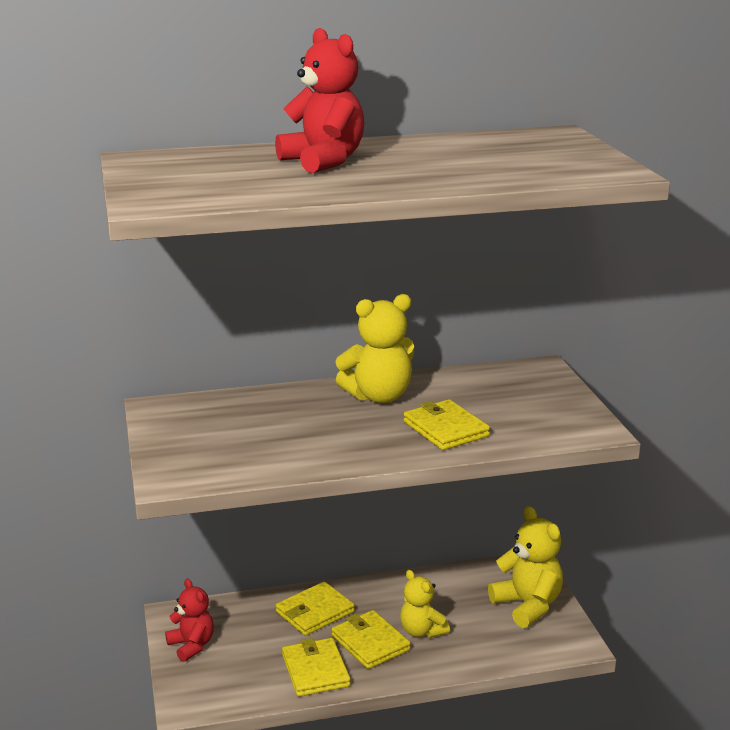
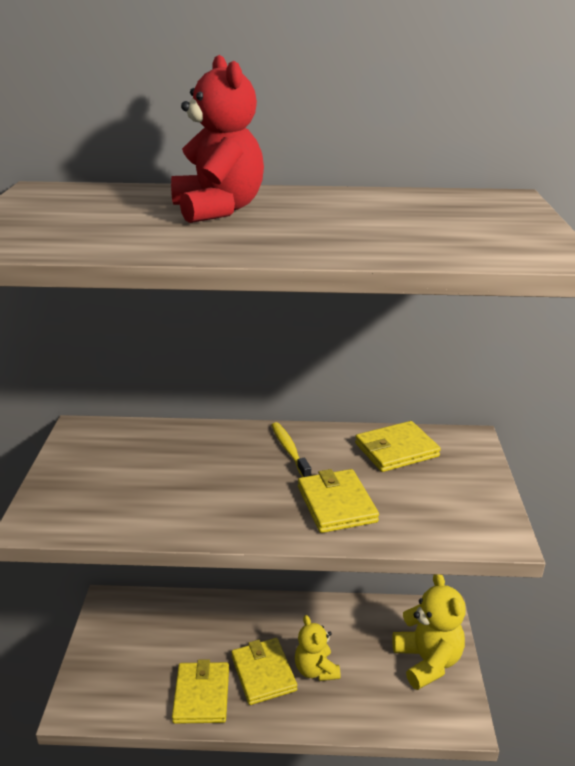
camera: 15 degrees right, 5 degrees up
(191, 645) = (107, 640): red teddy bear -> none
(315, 612) = (227, 625): yellow wallet -> yellow wallet (396, 450)
(379, 396) = (289, 450): yellow teddy bear -> yellow toothbrush

